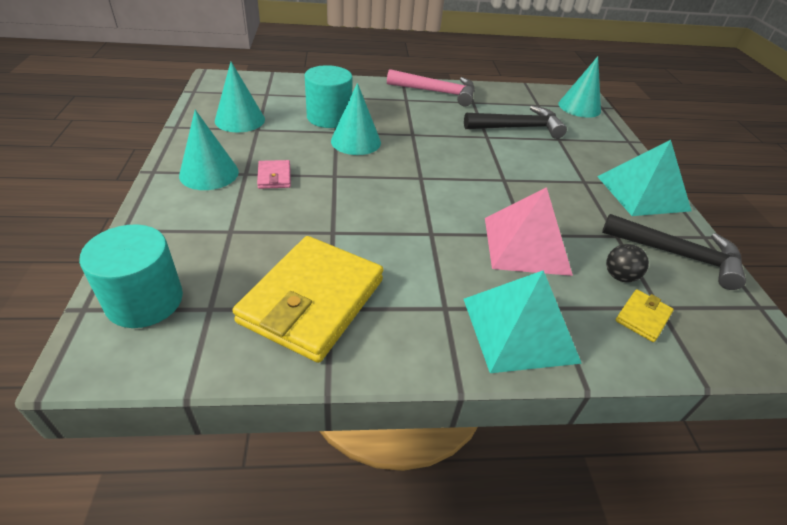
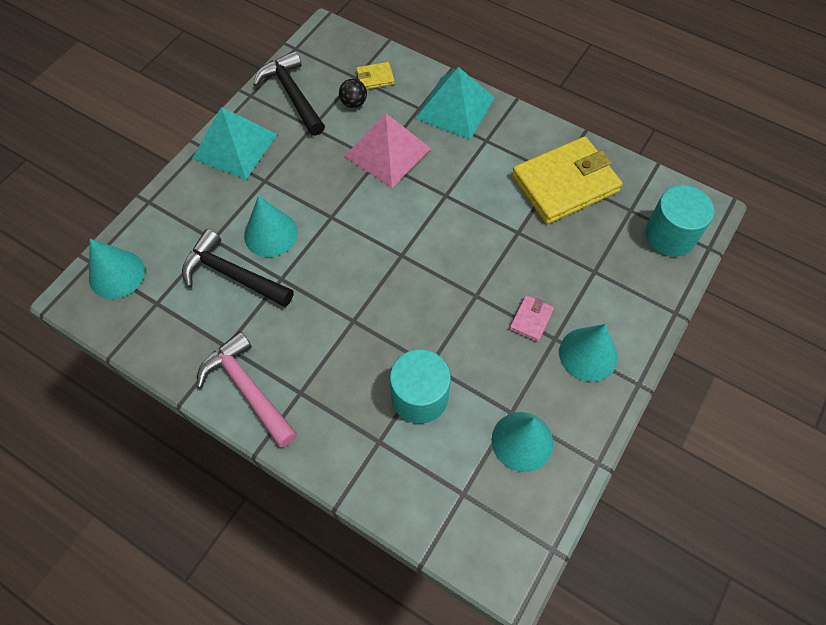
camera: 140 degrees left, 20 degrees up
(356, 141) = (421, 336): turquoise cone -> turquoise cone (271, 234)

